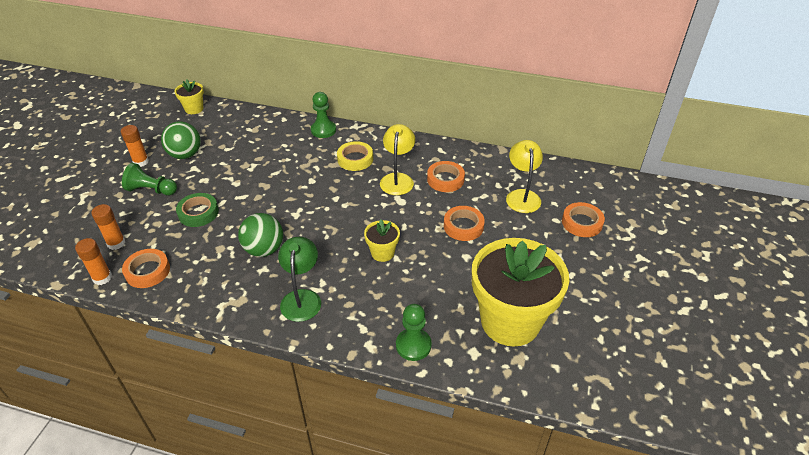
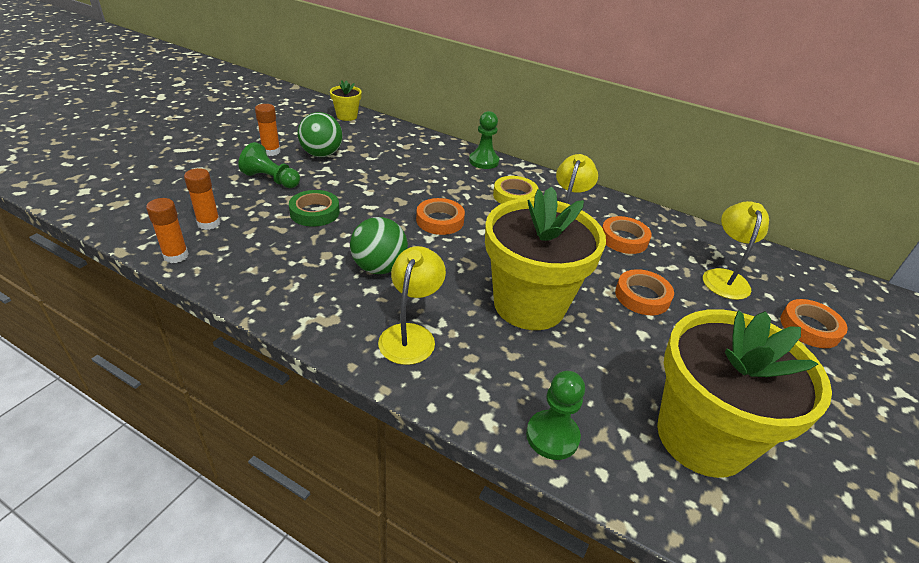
camera: 10 degrees right, 5 degrees down
(147, 271) = (231, 260): orange tape -> orange tape (440, 220)
(302, 298) = (410, 335): green lamp -> yellow lamp
(382, 253) = (529, 304): yellow flower pot -> yellow flower pot, size x2.32

